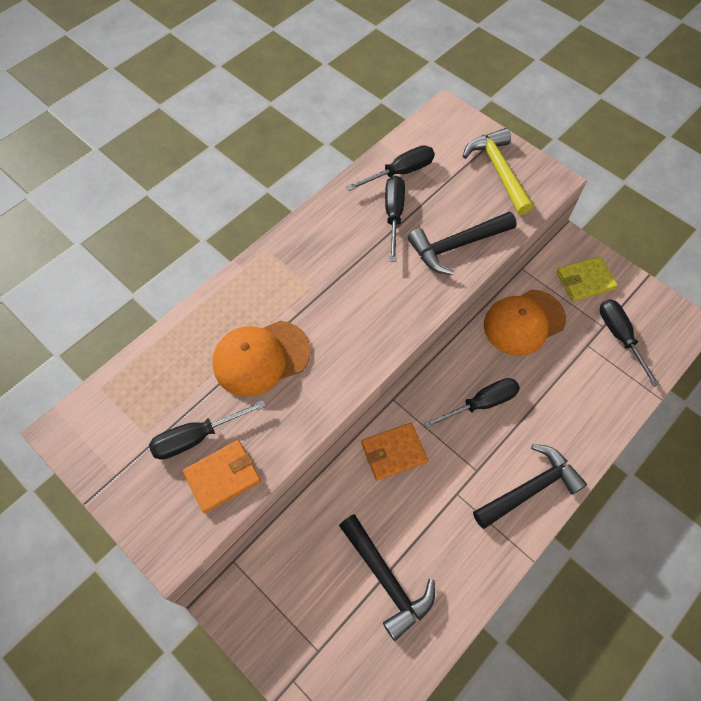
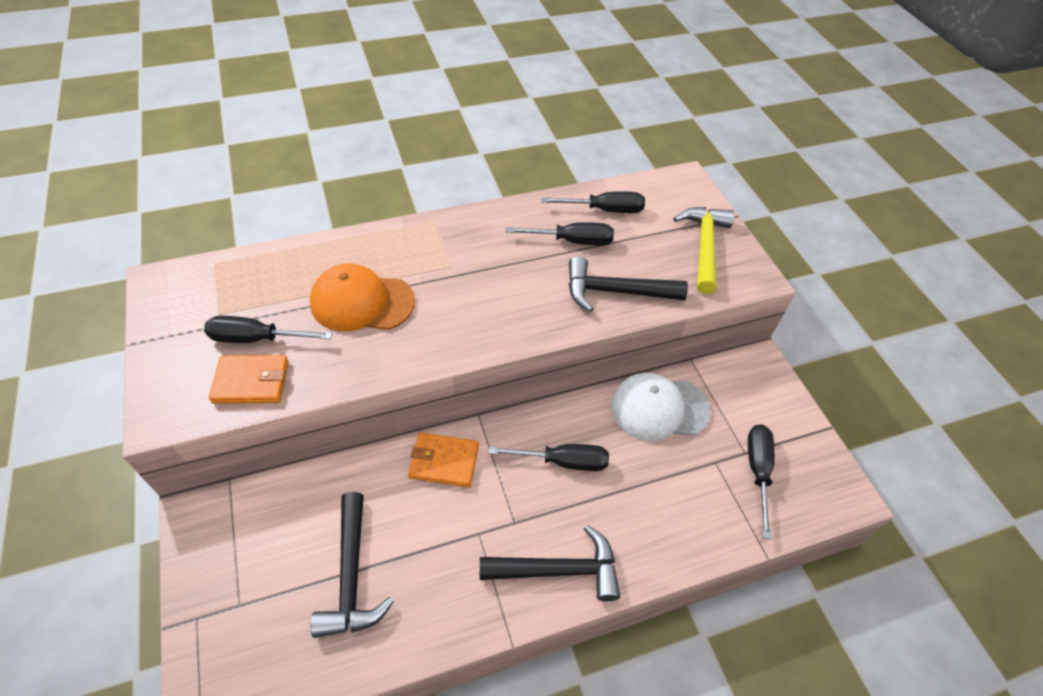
camera: 25 degrees right, 10 degrees down
(393, 215) = (572, 241): black screwdriver -> black screwdriver turned 60 degrees clockwise
(524, 322) = (659, 408): orange cap -> white cap
(585, 280) = (752, 400): yellow wallet -> none

